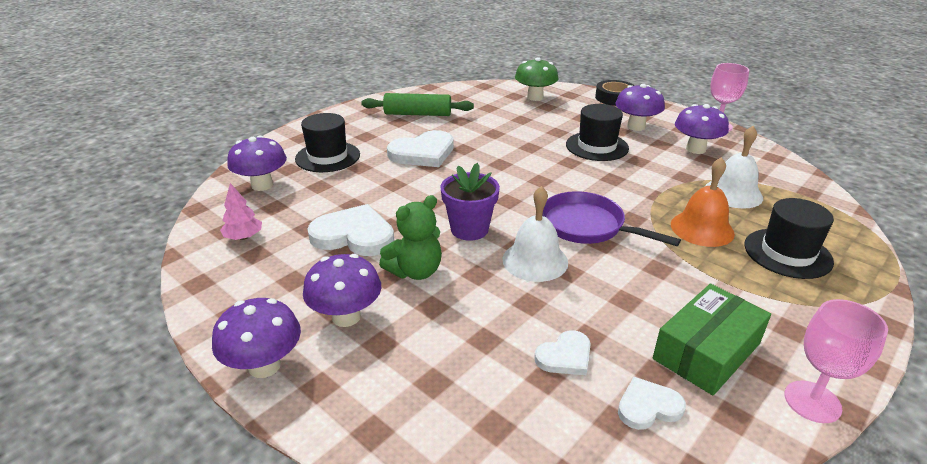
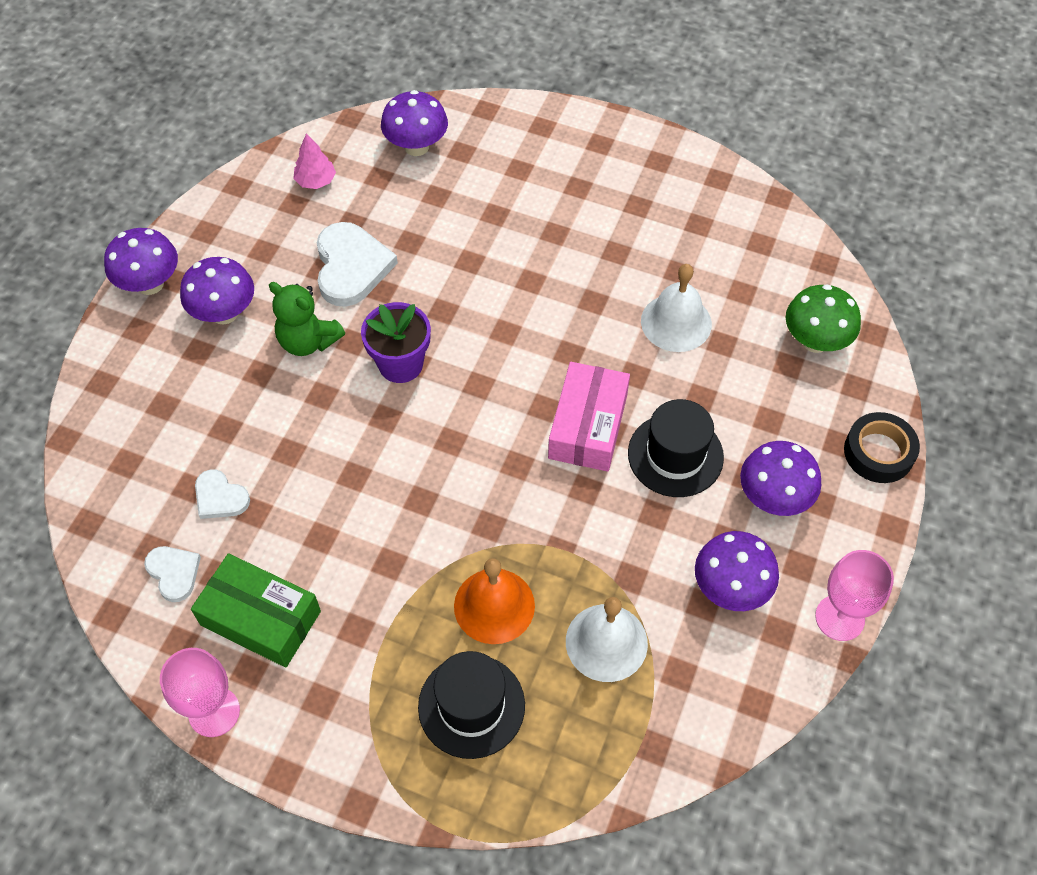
camera: 70 degrees right, 25 degrees up
(327, 157) = (505, 174): black hat -> none
(418, 114) = (672, 217): green rolling pin -> none
(423, 153) = (559, 262): white heart -> none
(535, 260) = (362, 440): white bell -> white bell (676, 322)
(563, 168) = (587, 426): none -> pink box
(587, 226) = (452, 478): purple pan -> none

